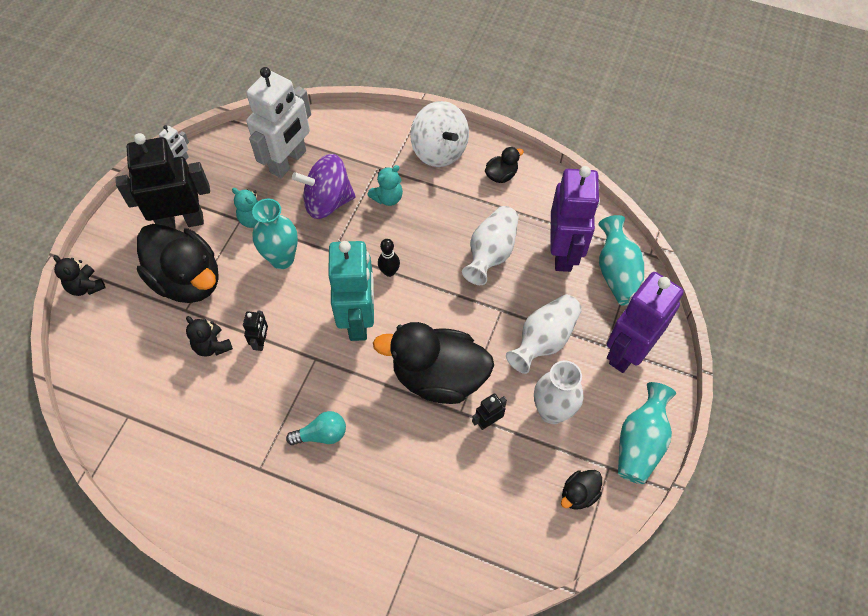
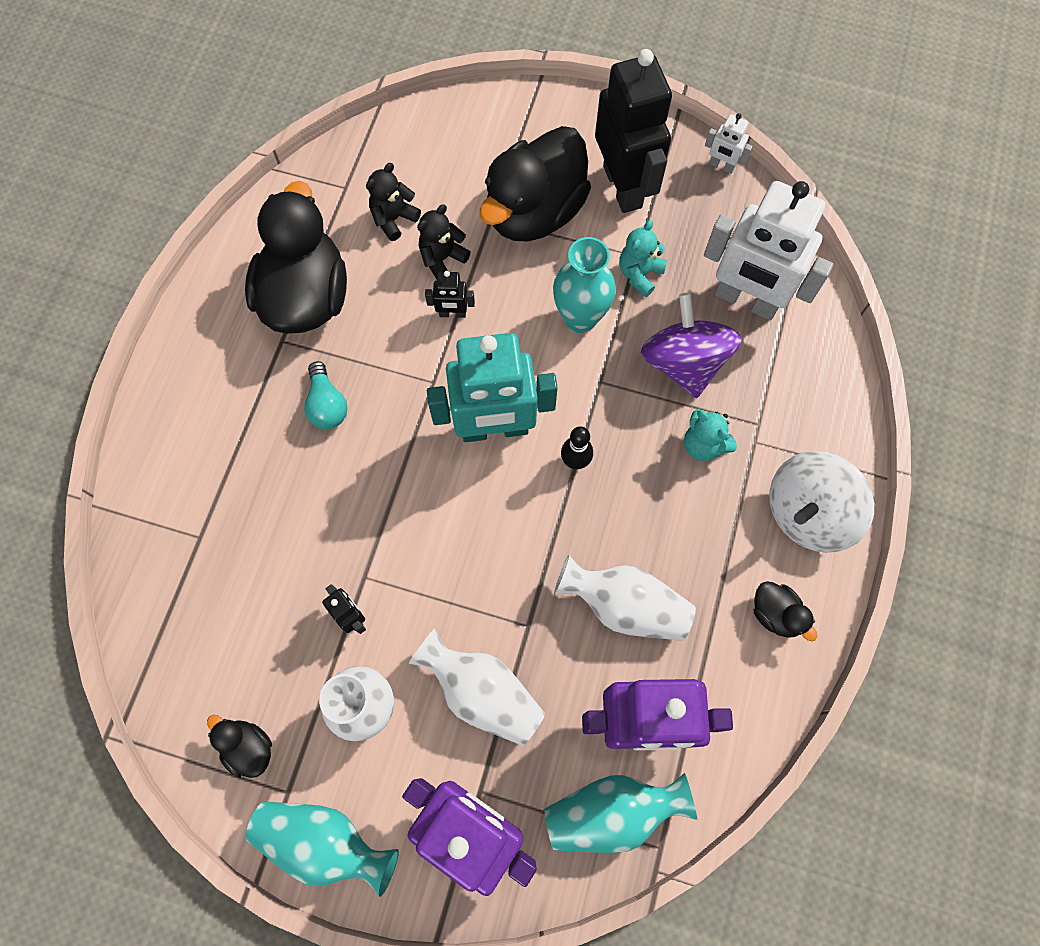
camera: 85 degrees right, 10 degrees up
(86, 286) = (514, 104): black teddy bear -> black teddy bear (393, 219)
(438, 377) = (414, 543): black duck -> black duck (306, 297)

